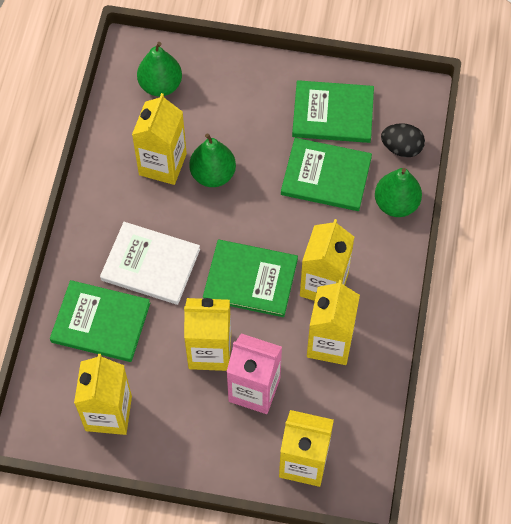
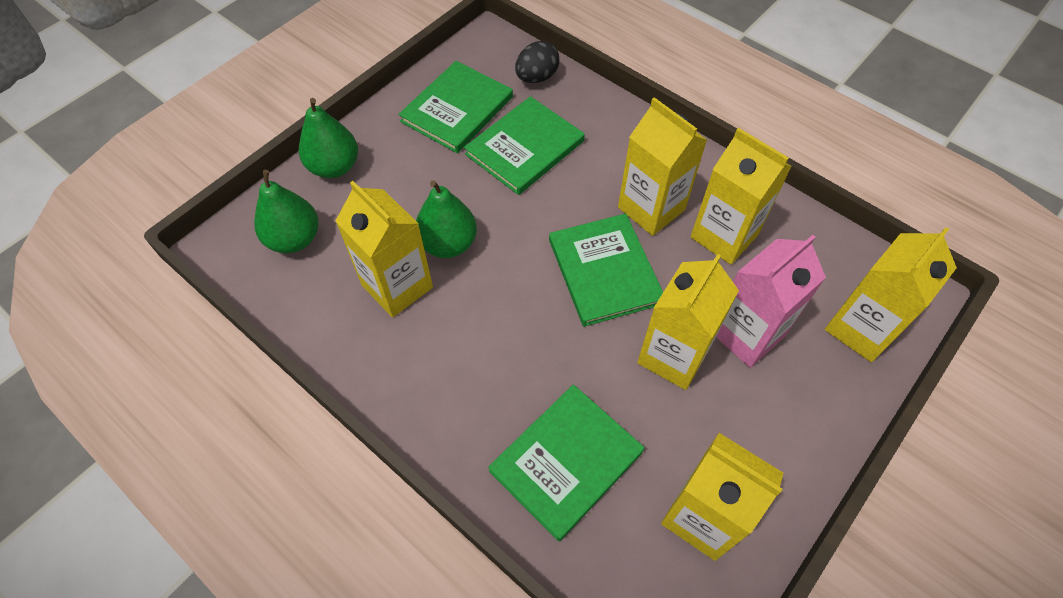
camera: 60 degrees left, 5 degrees down
(150, 265) = (521, 364): white book -> none
(250, 279) = (604, 271): green book -> green book turned 60 degrees counterclockwise
(396, 204) = (595, 109): green pear -> green pear (334, 167)

